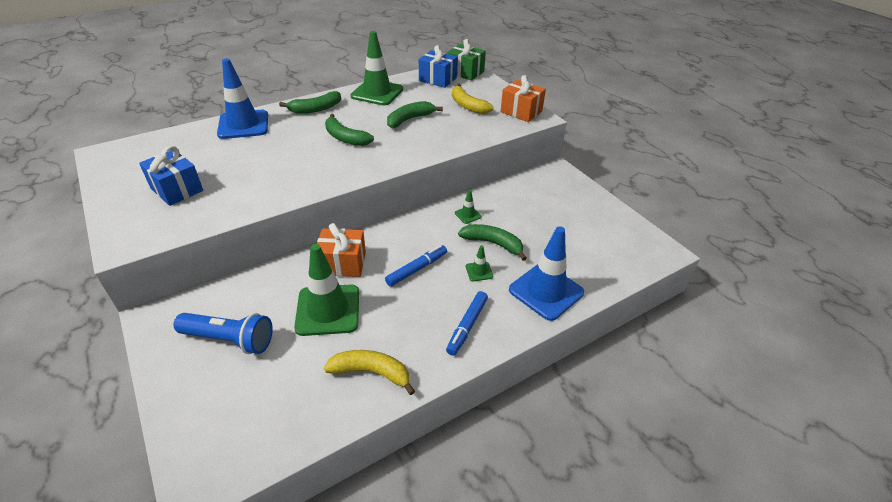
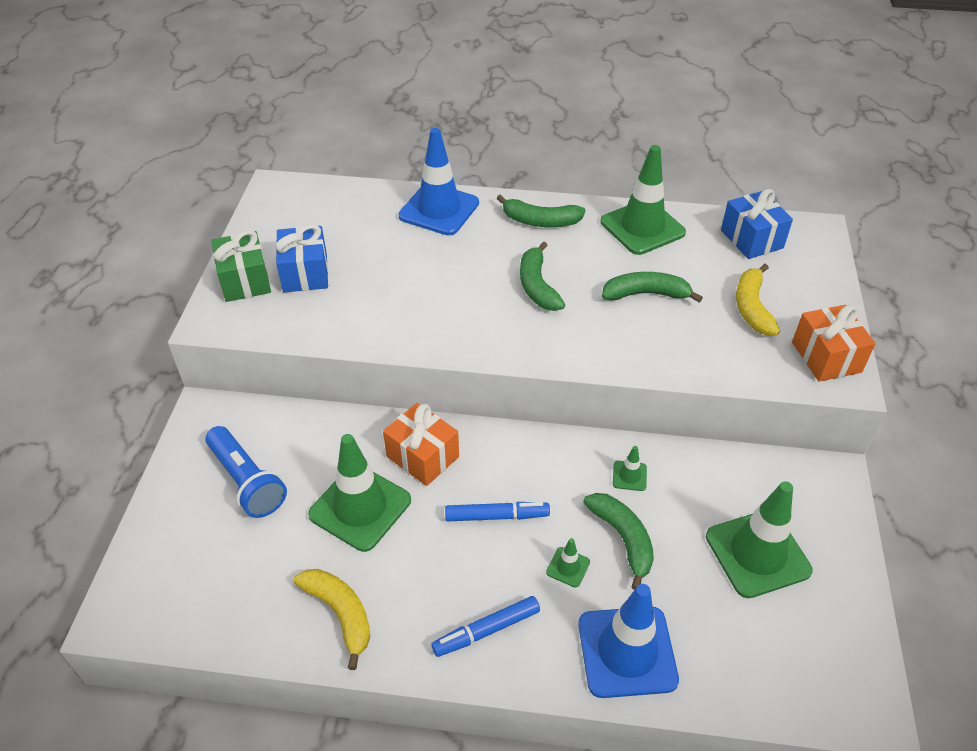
camera: 40 degrees right, 5 degrees up
(465, 72) = (808, 243): green gift -> green gift (245, 281)
(558, 216) = (757, 553): none -> green traffic cone

